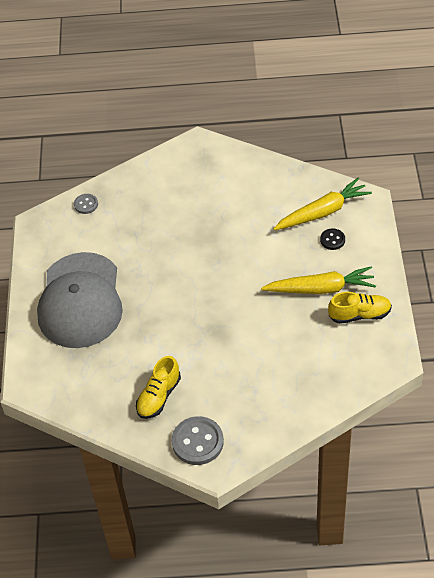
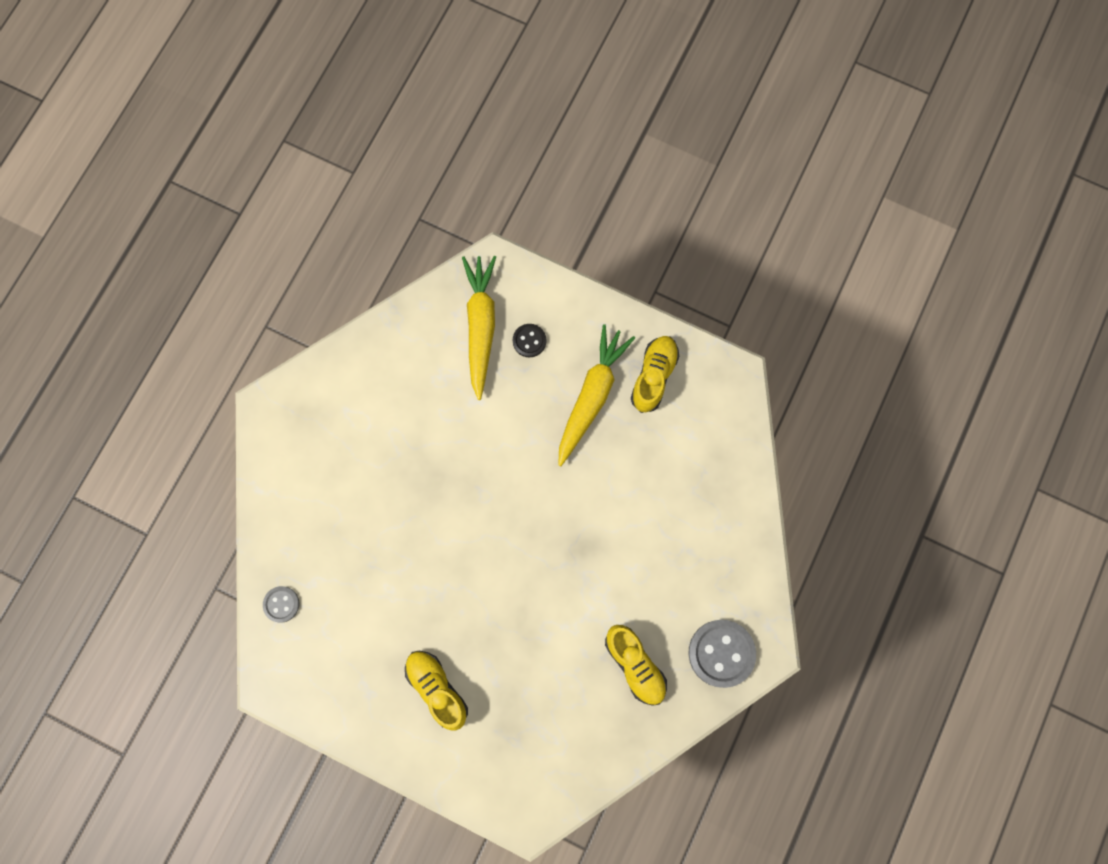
camera: 65 degrees left, 25 degrees up
(80, 301) = (437, 689): grey cap -> yellow shoe

